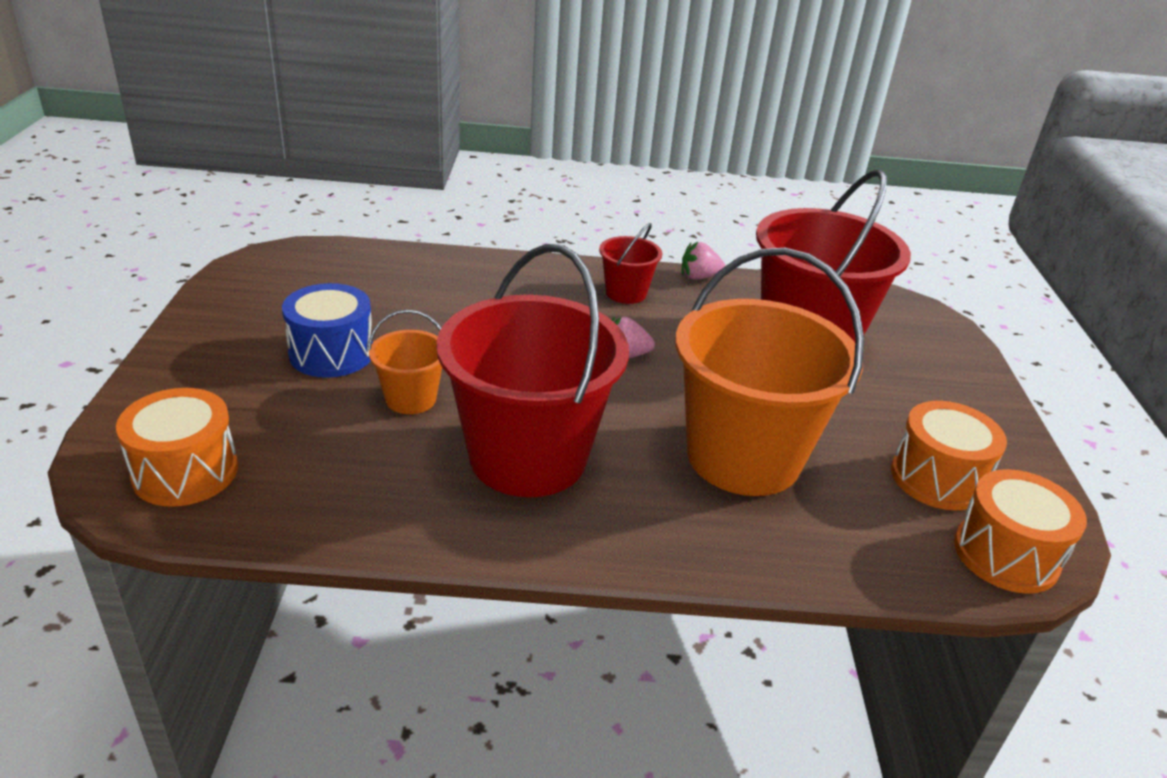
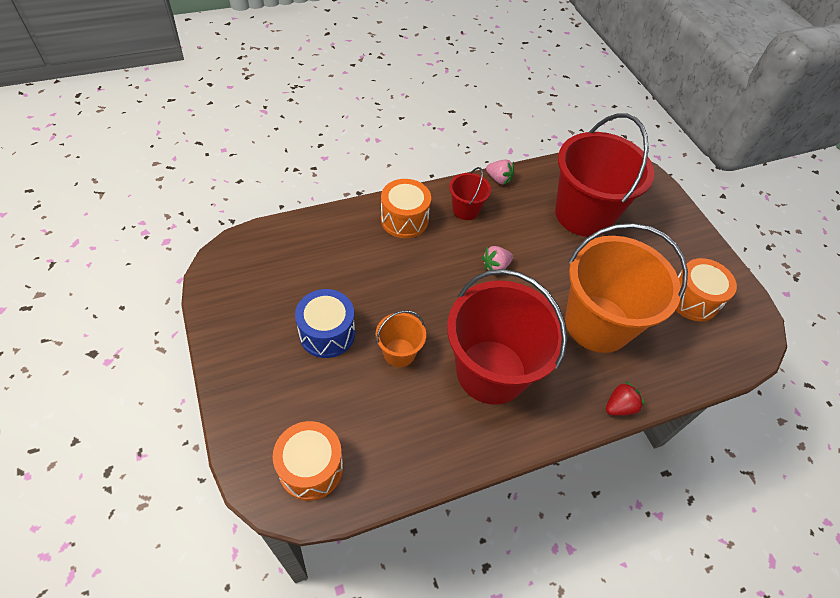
camera: 25 degrees left, 20 degrees up
(699, 277) = (499, 179): pink strawberry -> pink strawberry turned 120 degrees counterclockwise
(709, 562) = (619, 406): none -> red strawberry
(1005, 554) = (743, 340): orange drum -> orange drum (404, 219)

